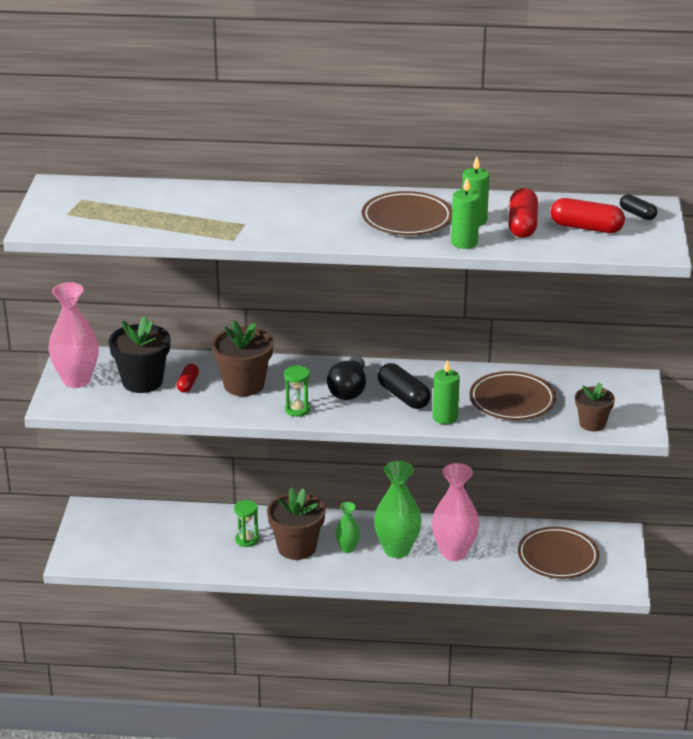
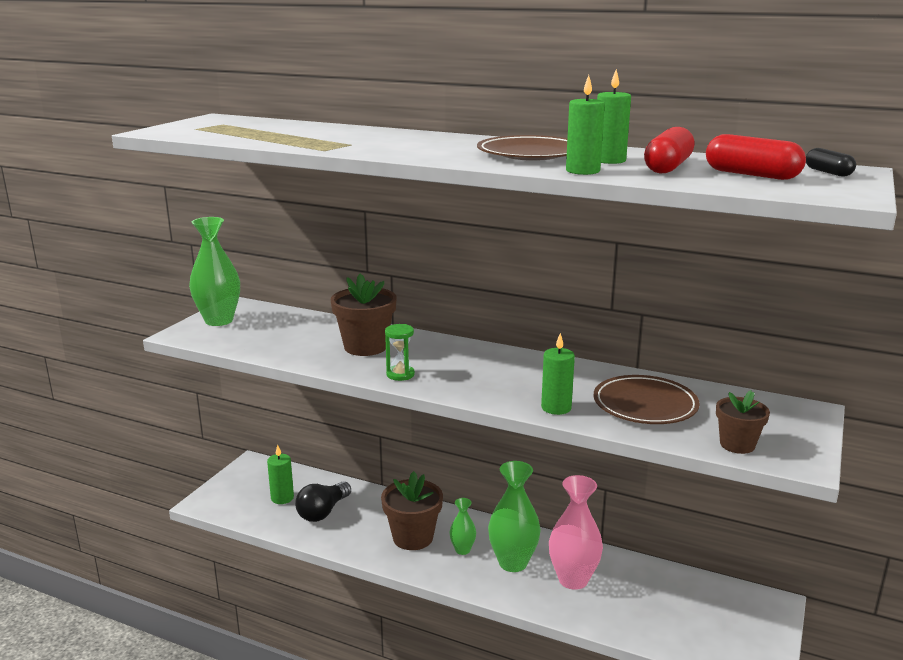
camera: 20 degrees right, 10 degrees down
(76, 380) = (219, 320): pink vase -> green vase
(142, 381) = (274, 330): black flower pot -> none
(147, 538) = (282, 498): none -> green candle
(188, 384) = (313, 338): red capsule -> none
(247, 539) = (370, 519): green hourglass -> none
(349, 390) = (467, 367): black light bulb -> black light bulb (323, 512)
(403, 396) = (521, 382): black capsule -> none
(558, 557) = (691, 612): brown plate -> none

